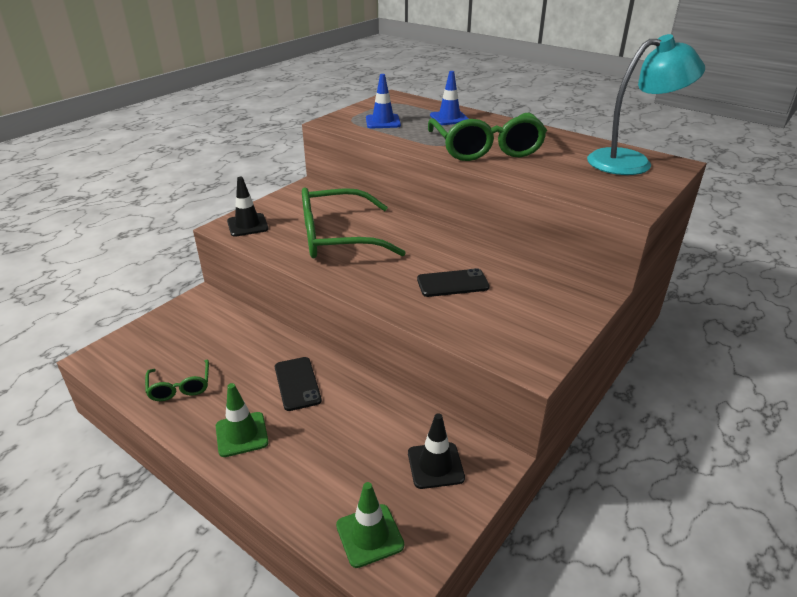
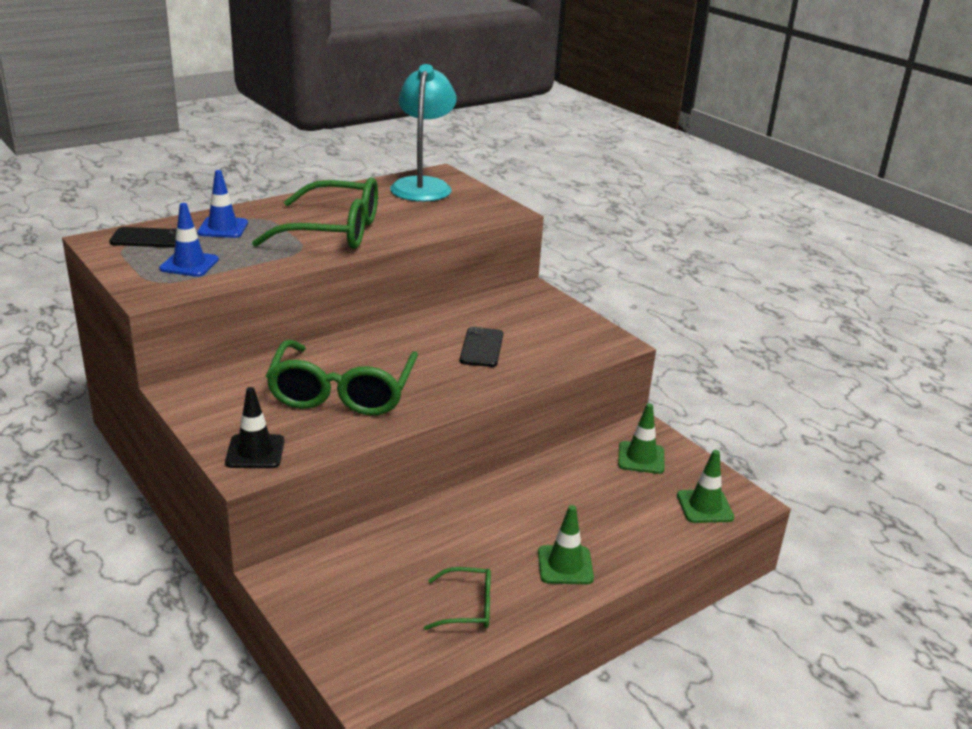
camera: 75 degrees left, 5 degrees down
(297, 383) = (502, 517): black phone -> black phone (149, 238)
(435, 465) = (641, 458): black traffic cone -> green traffic cone

